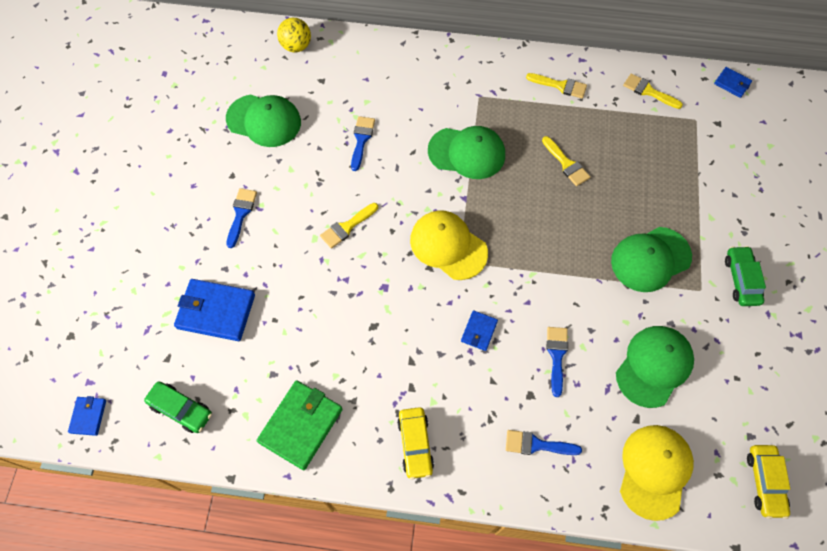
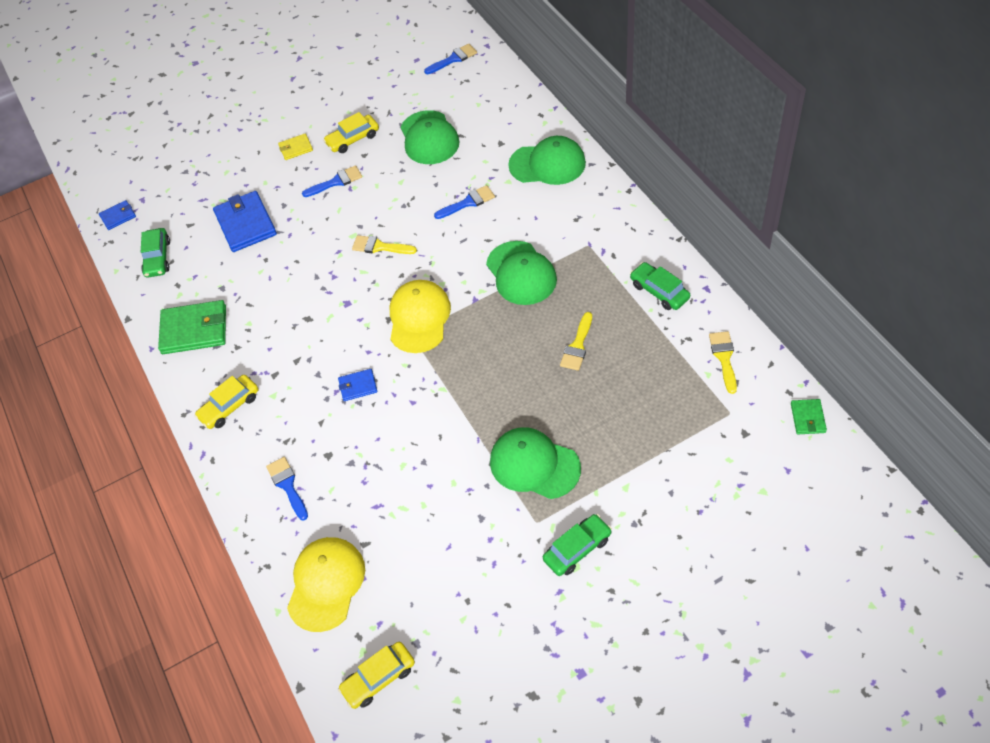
camera: 60 degrees right, 10 degrees down
(167, 220) = (296, 148): none -> yellow wallet
(204, 172) = (353, 139): none -> yellow car
(296, 46) = (517, 107): yellow ball -> none
(556, 355) = (379, 451): blue brush -> blue brush (453, 59)
(560, 86) = (659, 291): yellow brush -> green car
(654, 366) = (426, 528): green cap -> green cap (547, 164)
(654, 471) = (326, 584): yellow cap -> yellow cap turned 60 degrees counterclockwise
(732, 83) = (808, 418): blue wallet -> green wallet

